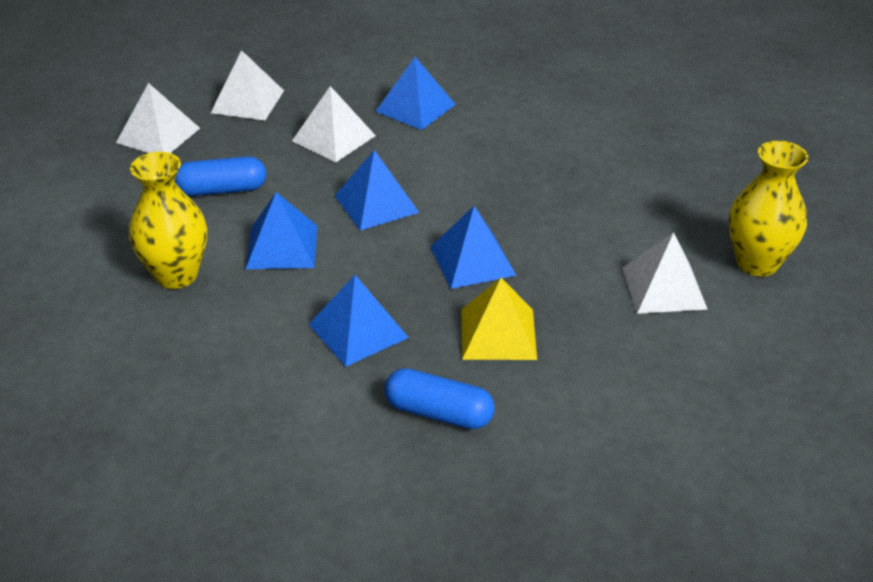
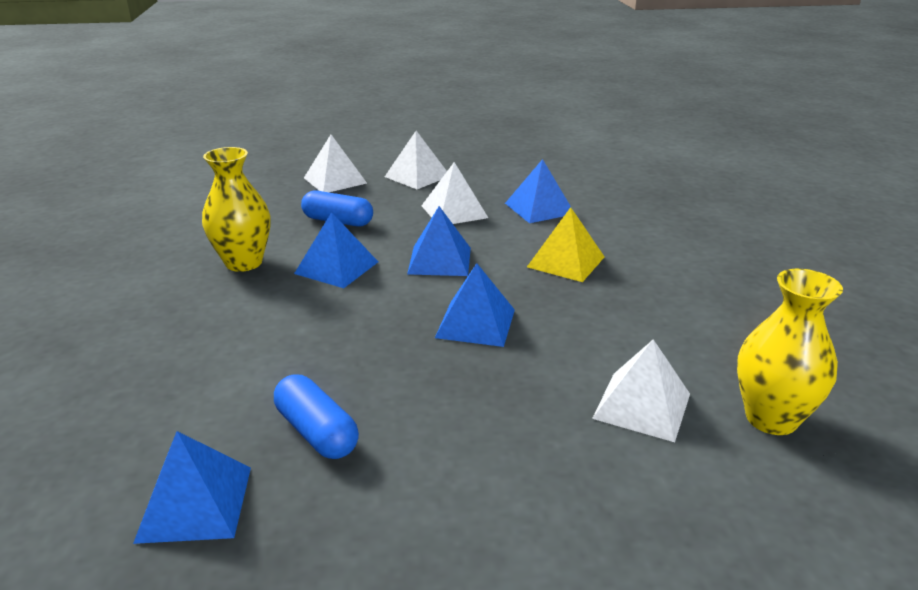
camera: 30 degrees right, 10 degrees down
(358, 330) = (325, 342): blue pyramid -> blue pyramid (195, 503)
(498, 334) = (438, 387): yellow pyramid -> yellow pyramid (566, 261)

